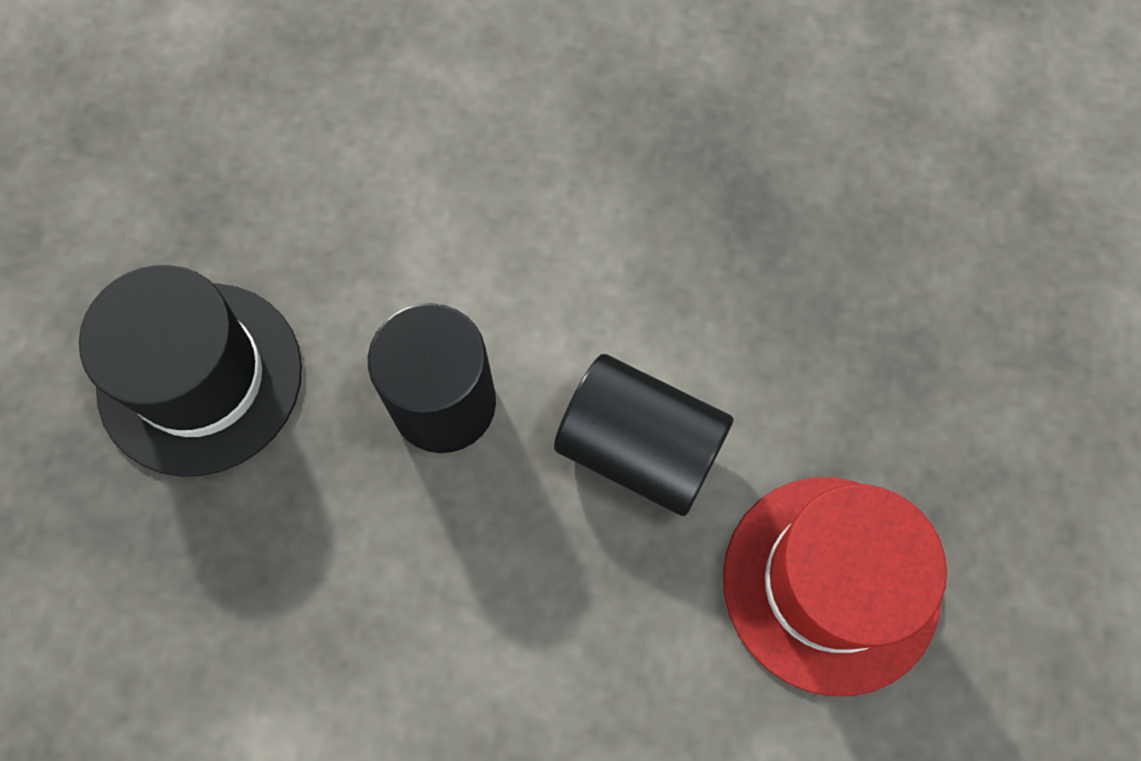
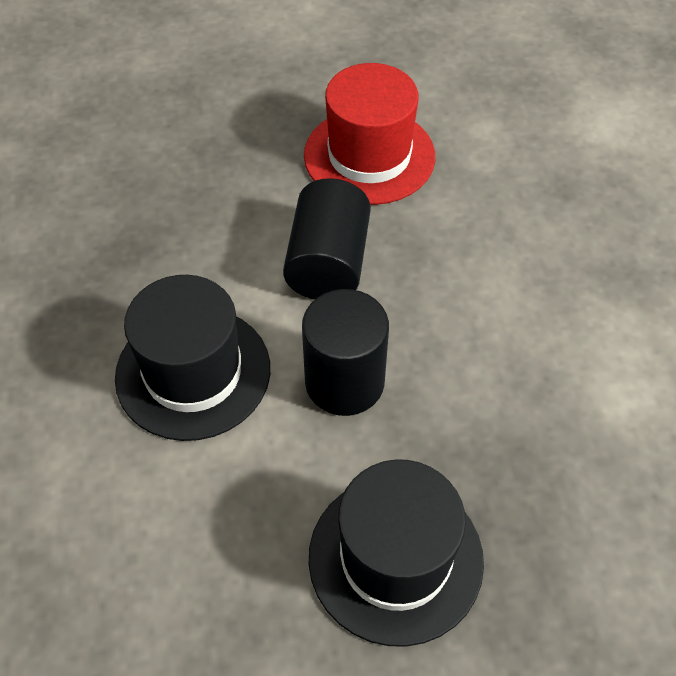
camera: 110 degrees left, 15 degrees down
(529, 237) = (193, 372): none -> black hat

